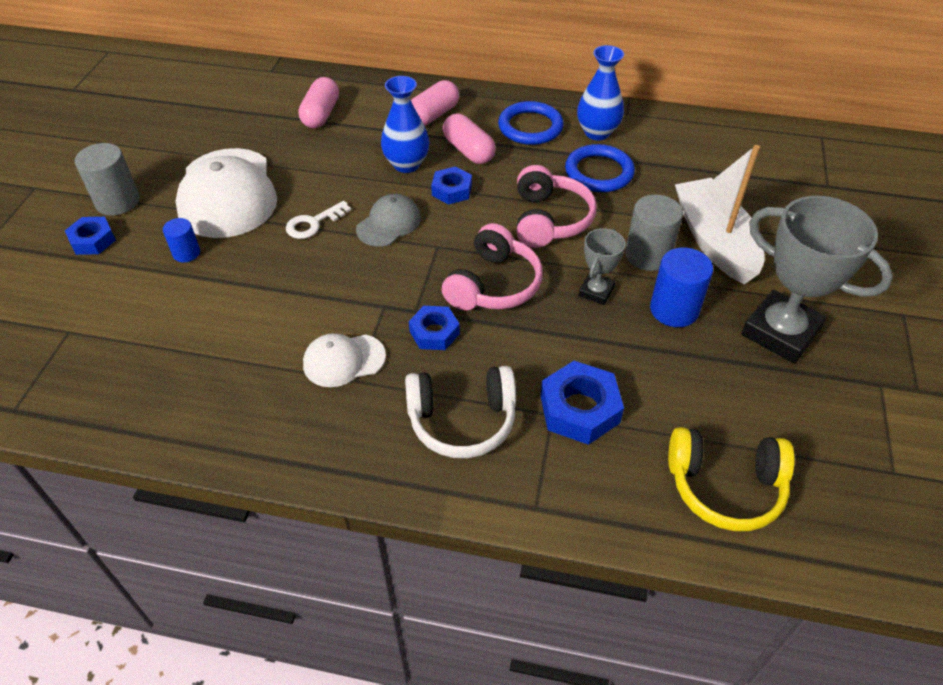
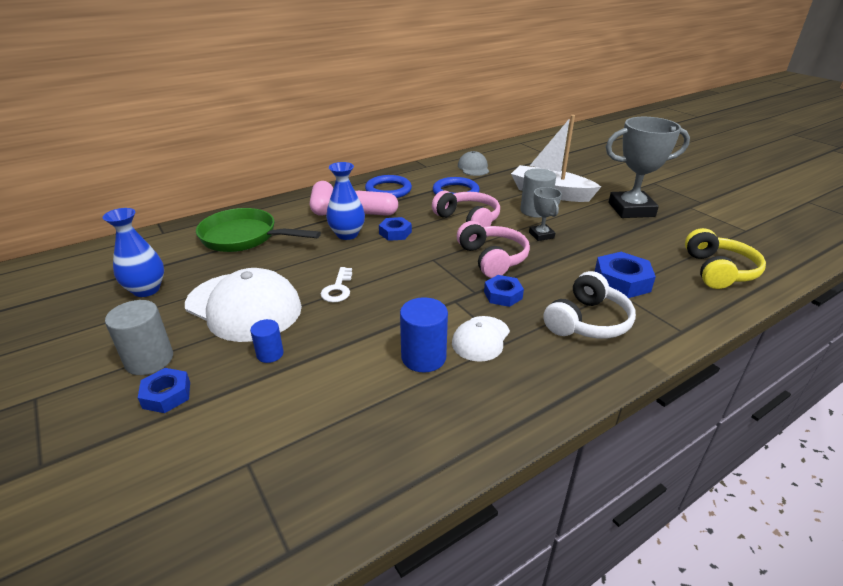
camera: 45 degrees left, 15 degrees down
(321, 114) = (244, 237): pink capsule -> green pan
(389, 223) = (386, 264): grey cap -> grey cap (473, 167)
(597, 132) = (426, 178): blue vase -> blue vase (146, 290)
(674, 309) = (582, 224): blue cylinder -> blue cylinder (423, 357)
(725, 487) = (718, 271): yellow headphones -> yellow headphones turned 45 degrees counterclockwise

